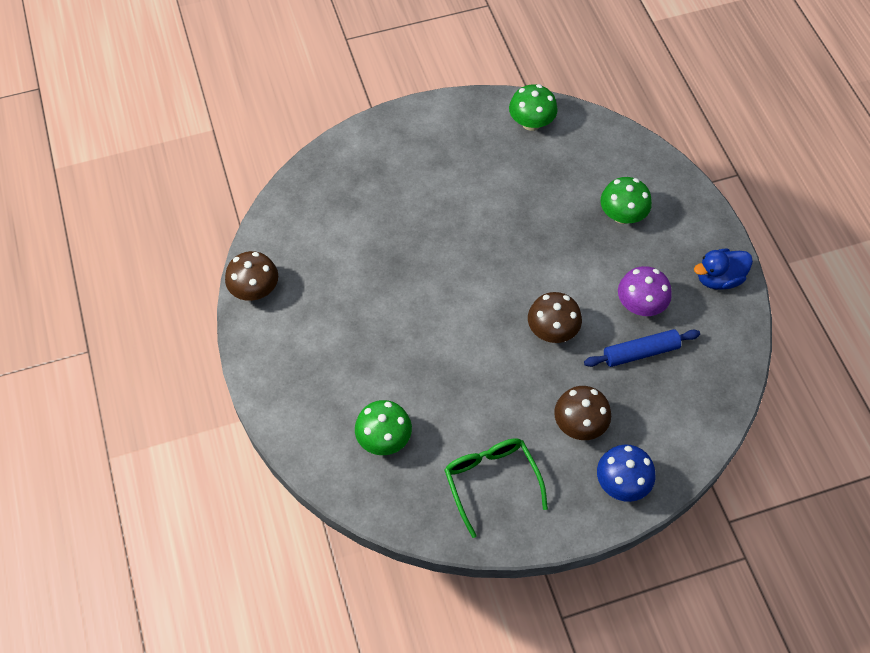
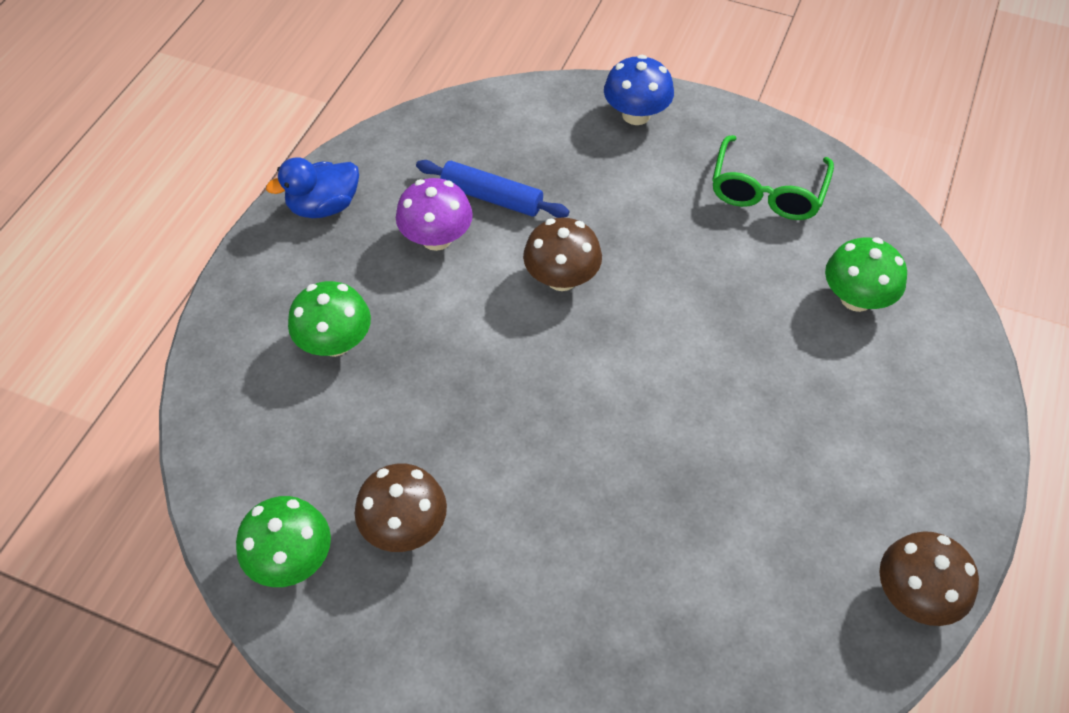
camera: 140 degrees left, 5 degrees down
(579, 424) = (626, 180): brown mushroom -> brown mushroom (405, 526)
(718, 278) = (324, 206): blue duck -> blue duck turned 135 degrees clockwise

